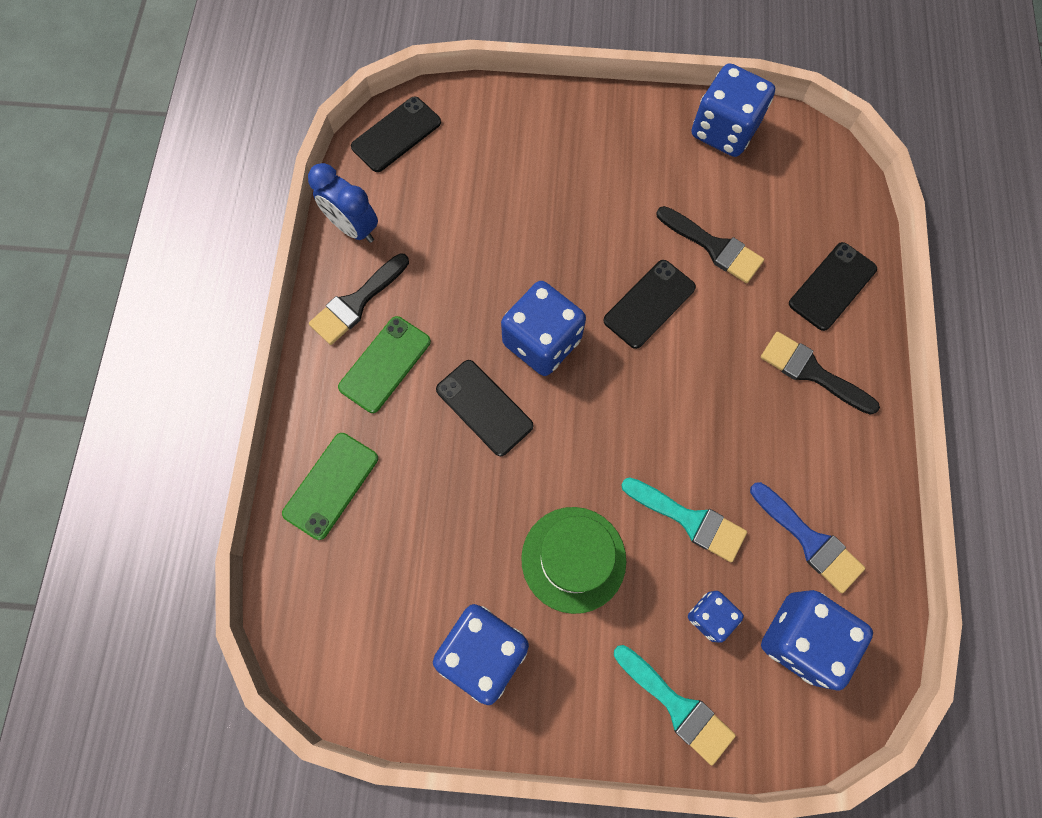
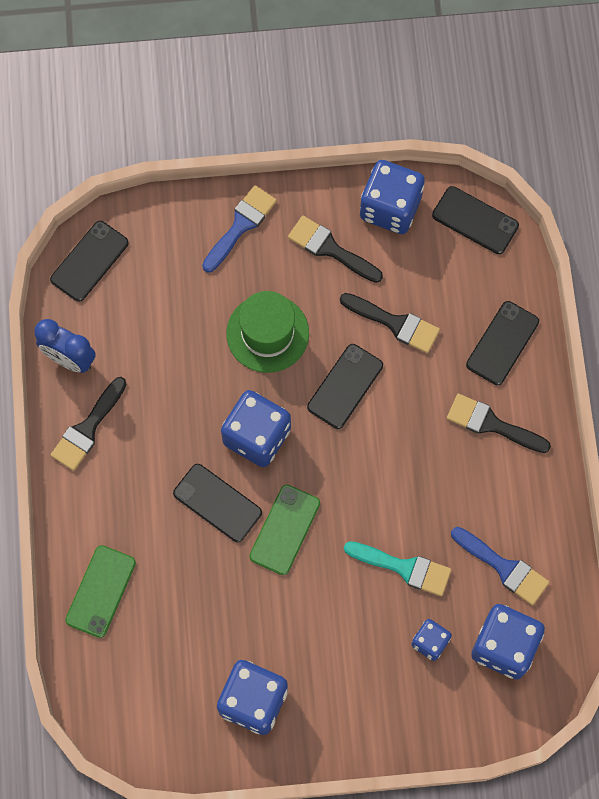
camera: 10 degrees left, 0 degrees up
(385, 364) = (124, 479): green phone -> green phone (284, 530)
(562, 124) = (241, 225): none -> blue brush
(573, 559) = (313, 616): green hat -> green hat (267, 333)
(653, 161) = (330, 249): none -> black brush
(677, 706) = (413, 715): turquoise brush -> none
(814, 156) = (475, 220): none -> black phone

